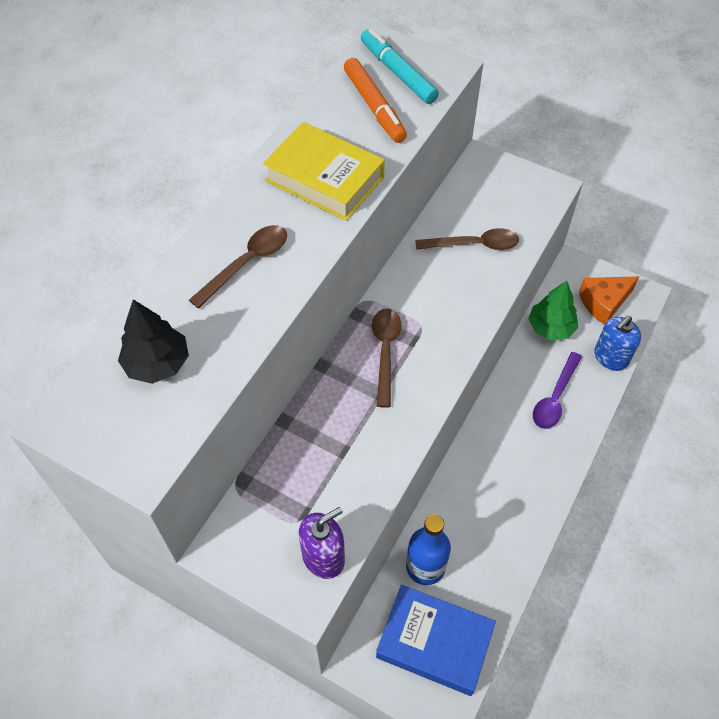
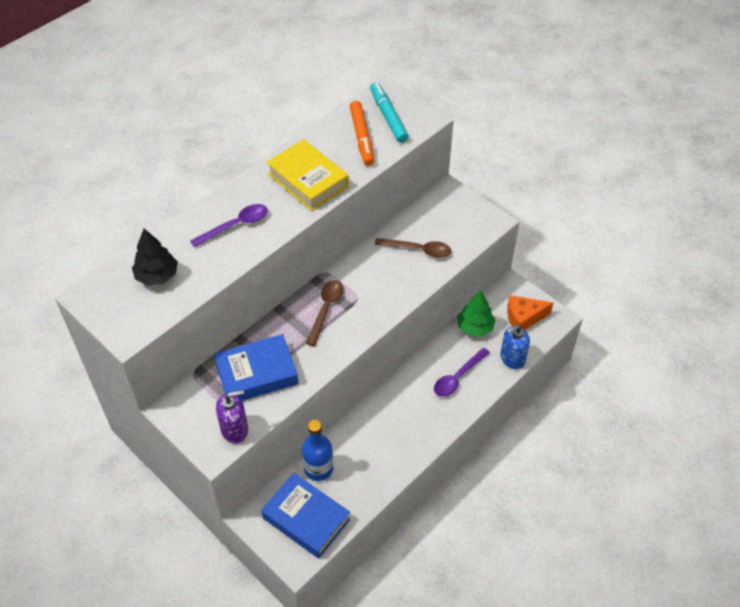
camera: 15 degrees right, 5 degrees down
(246, 263) = (235, 225): brown spoon -> purple spoon
(325, 466) = (257, 374): none -> blue book

